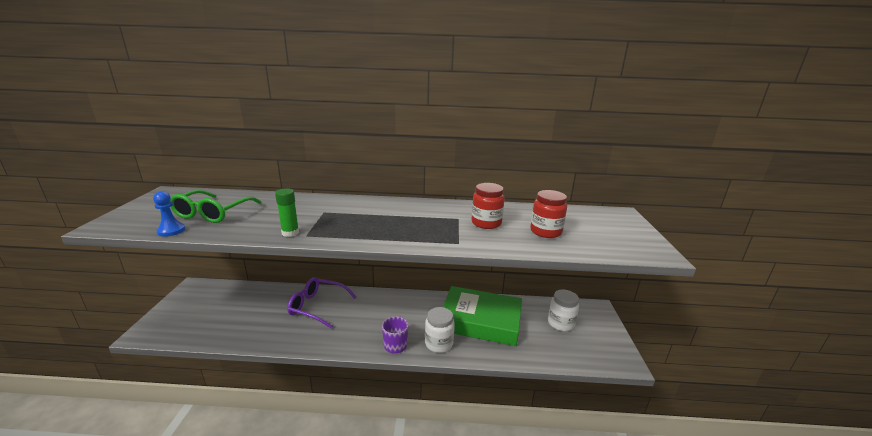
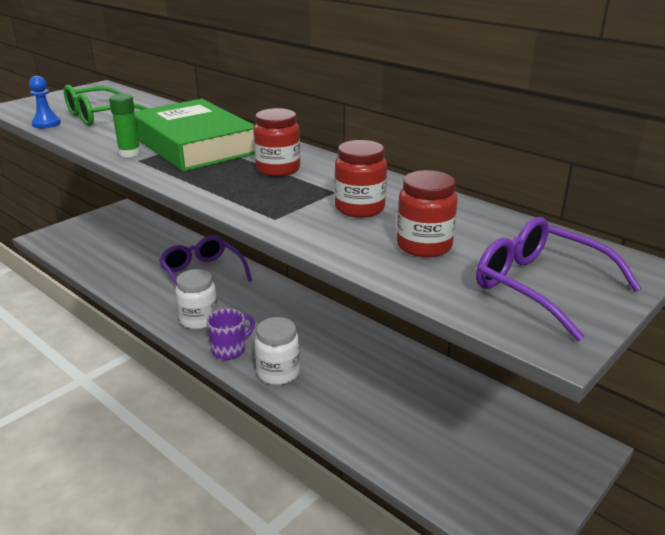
camera: 40 degrees right, 5 degrees up
(406, 215) = (278, 169): none -> red jar
(480, 321) = (366, 374): green book -> green book (194, 145)
(560, 323) = (484, 435): white jar -> white jar (199, 319)
(614, 233) = (540, 286): none -> purple glasses

